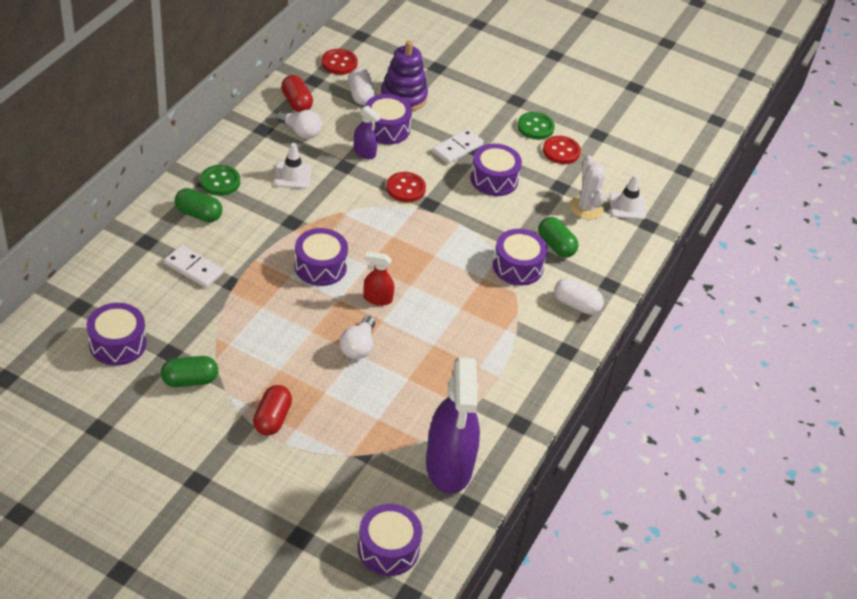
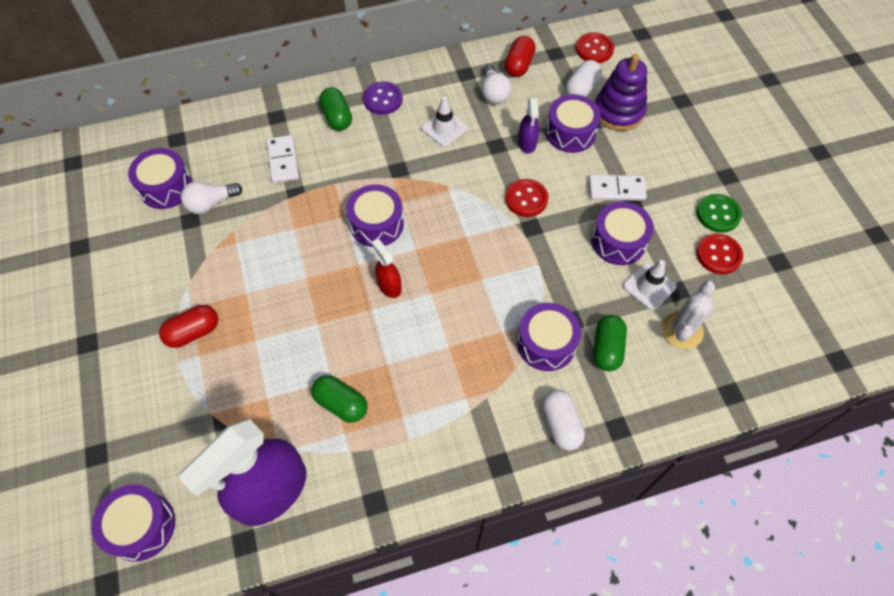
camera: 50 degrees right, 15 degrees up
(190, 380) = (177, 253): green capsule -> green capsule (341, 403)
(220, 182) = (383, 99): green button -> purple button
(358, 347) = (325, 319): white light bulb -> white light bulb (211, 203)
(627, 206) = (728, 358): white traffic cone -> white traffic cone (649, 286)

